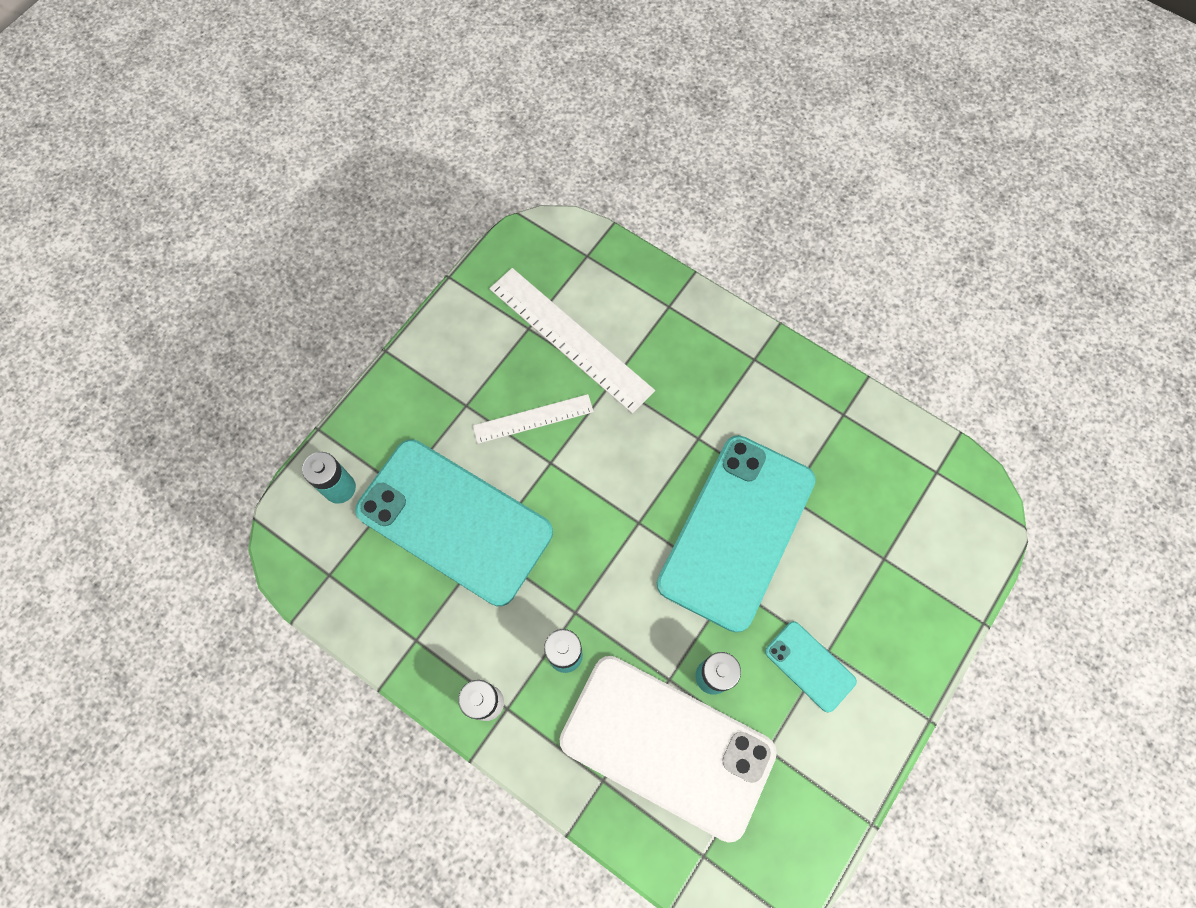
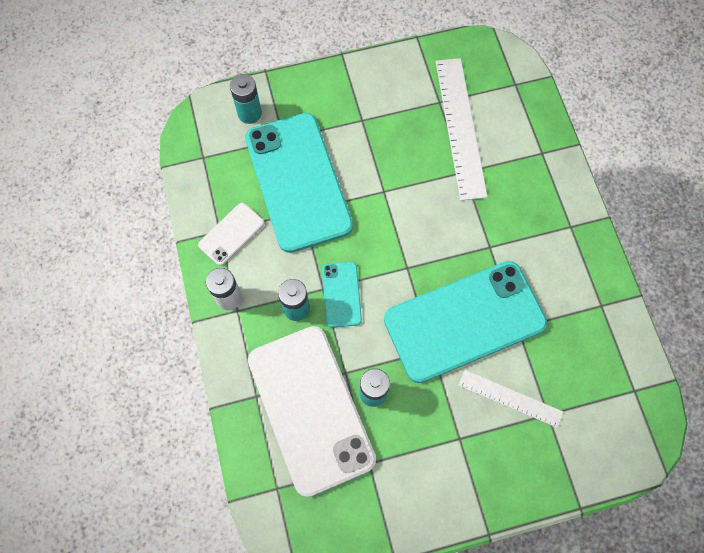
camera: 40 degrees right, 0 degrees up
(431, 633) = (231, 234): none -> white phone
(533, 419) = (395, 158): white ruler -> white ruler (510, 398)
(810, 666) = (439, 438): turquoise phone -> turquoise phone (341, 294)

